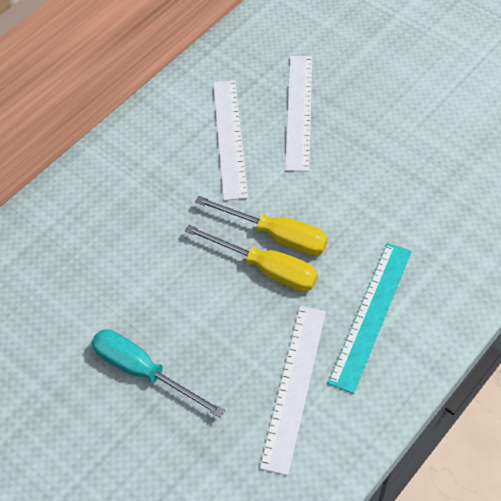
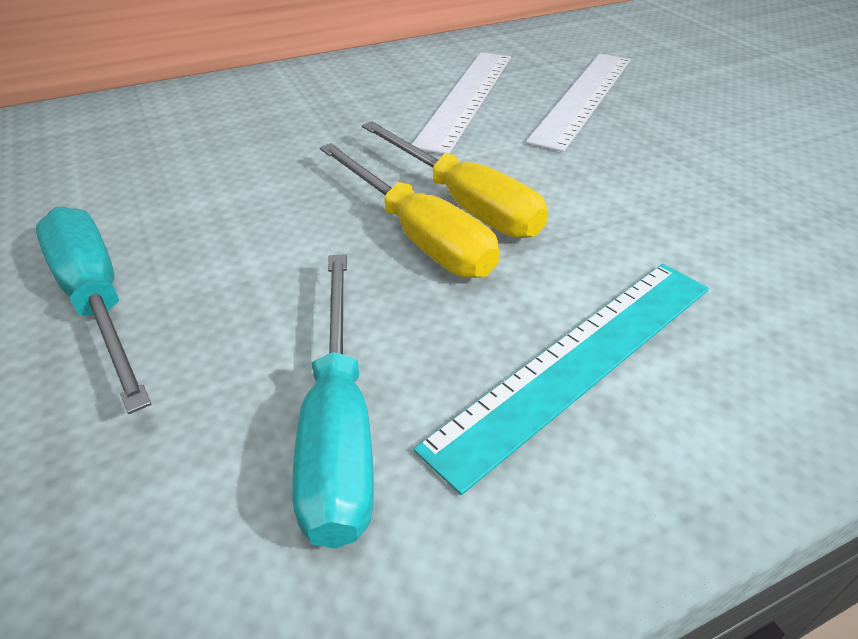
camera: 20 degrees right, 15 degrees down
(294, 386) = (338, 427): white ruler -> turquoise screwdriver

